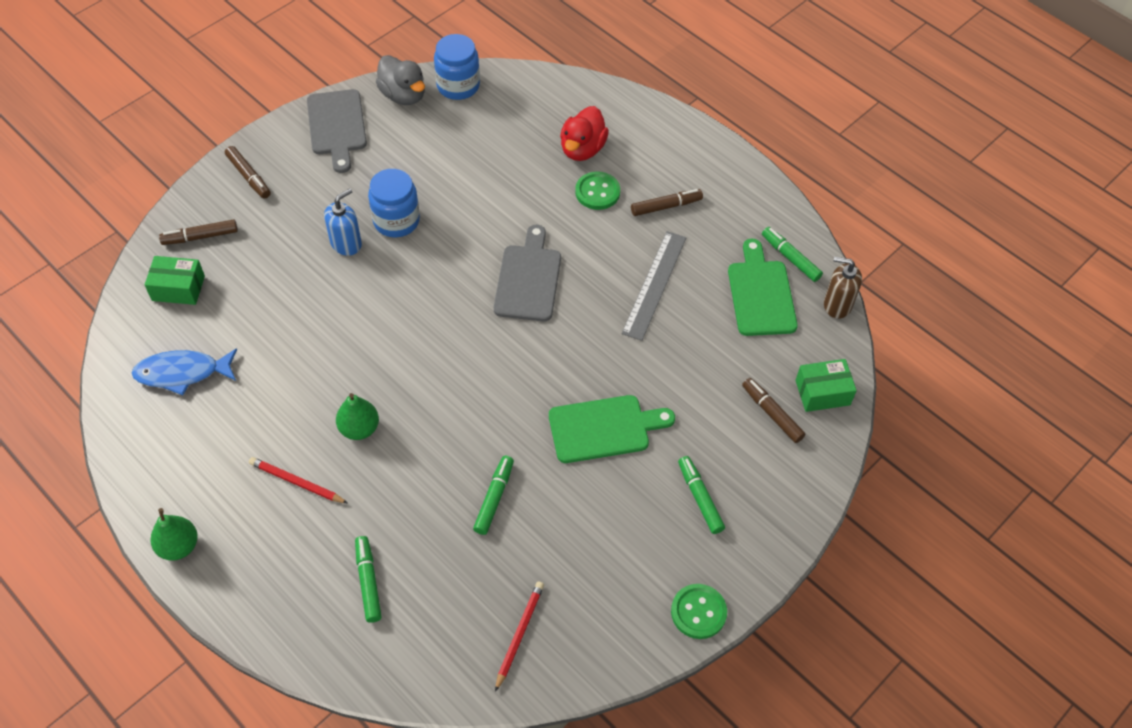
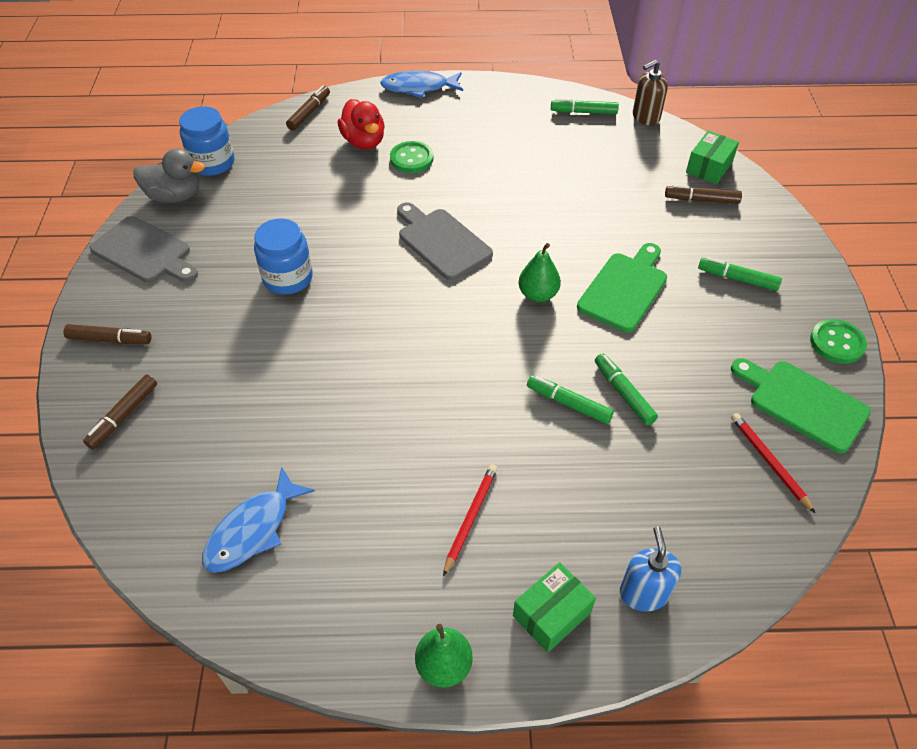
camera: 45 degrees left, 5 degrees down
(178, 288) = (156, 470): green box -> green box (551, 614)
(297, 482) = (470, 518): red pencil -> red pencil turned 135 degrees clockwise
(346, 243) = (268, 322): blue soap dispenser -> blue soap dispenser (643, 593)
(359, 428) = (463, 436): green pear -> green pear (538, 294)
(368, 582) = (626, 533): green marker -> green marker (569, 404)
(654, 284) = (528, 184): grey ruler -> none
(665, 206) = (468, 136): brown marker -> brown marker (309, 113)
(687, 131) = (418, 87): none -> blue fish
(760, 294) = (597, 142): green cutting board -> green cutting board (803, 403)

